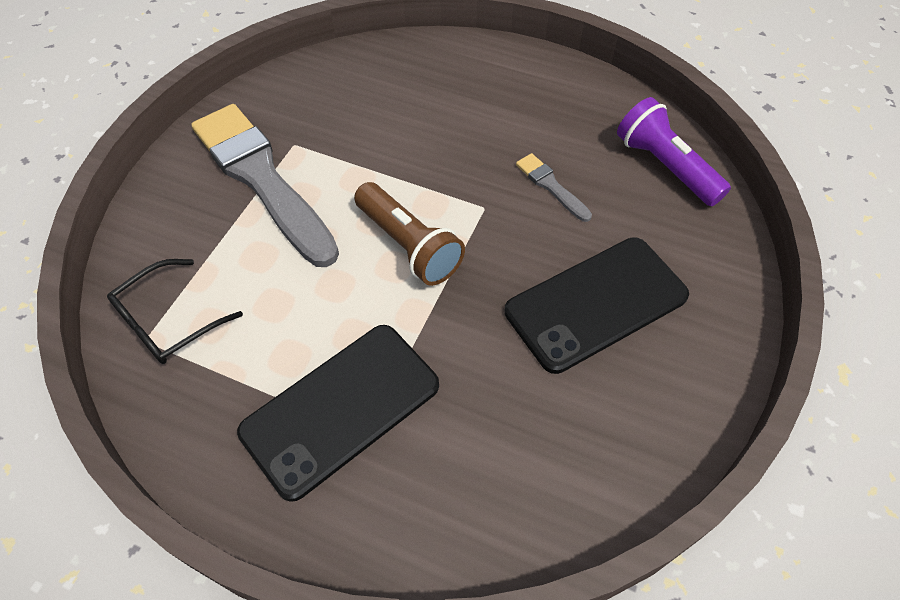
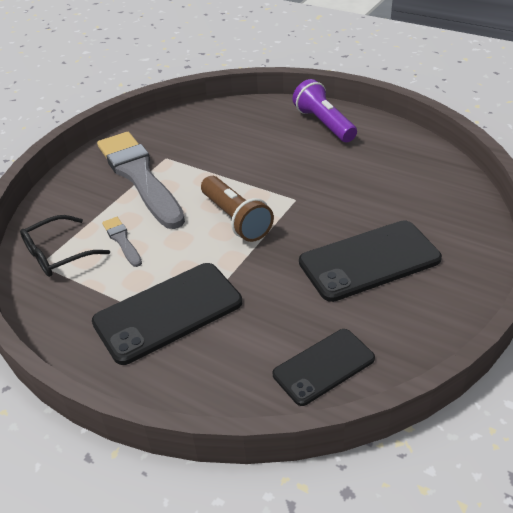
camera: 10 degrees right, 15 degrees down
(551, 186) = (347, 189): grey brush -> grey brush (122, 240)
(561, 479) = (323, 366): none -> black phone
(665, 166) = (437, 180): purple flashlight -> purple flashlight (324, 124)

